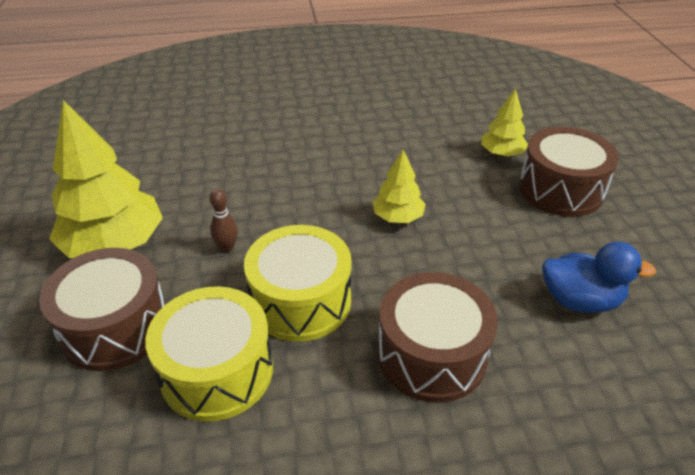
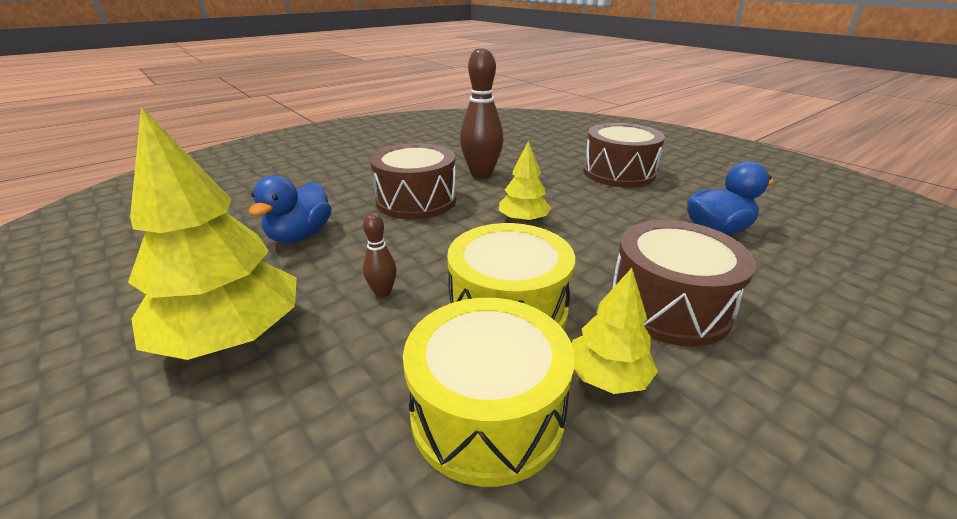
camera: 30 degrees left, 10 degrees down
(115, 327) = (306, 425): brown drum -> brown drum (416, 200)
(210, 169) = (300, 235): none -> blue duck
(412, 146) = (481, 174): none -> brown bowling pin
(501, 153) = (554, 163): yellow tree -> yellow tree (607, 377)

